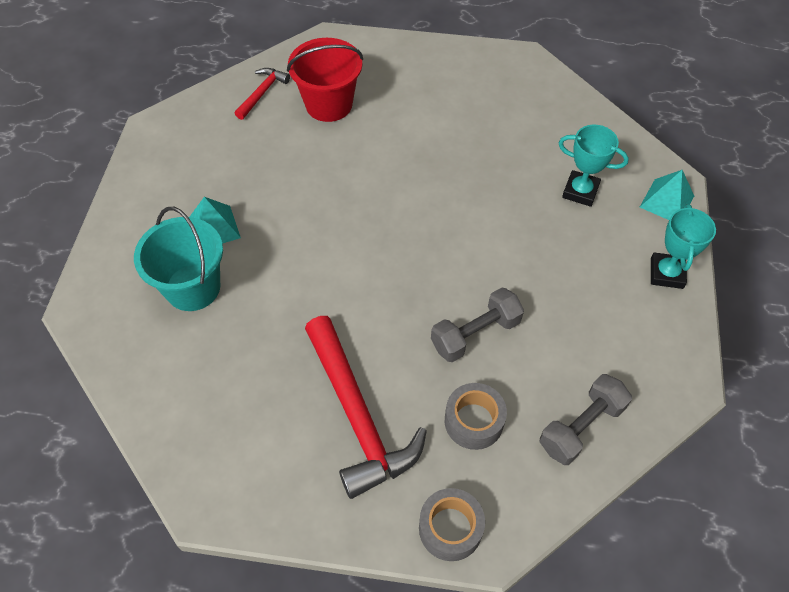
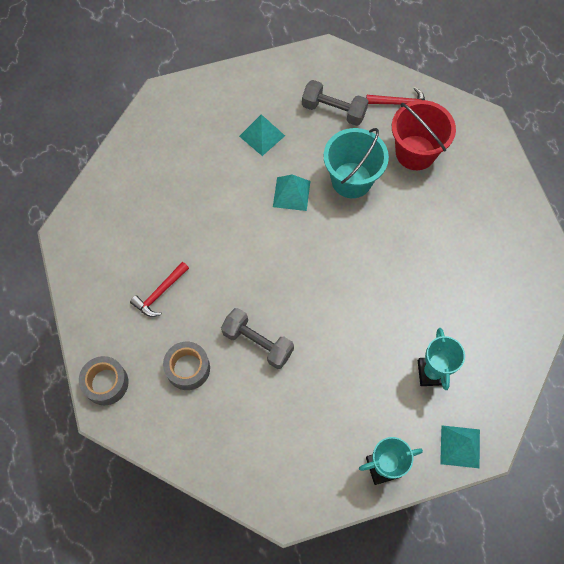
camera: 65 degrees right, 10 degrees up
(193, 287) = (208, 148): turquoise bucket -> turquoise bucket (351, 180)
(307, 229) = (291, 194): none -> turquoise pyramid
(358, 416) = (160, 293): red hammer -> red hammer, size x0.49
(581, 427) = (215, 443): grey dumbbell -> grey dumbbell (333, 111)

